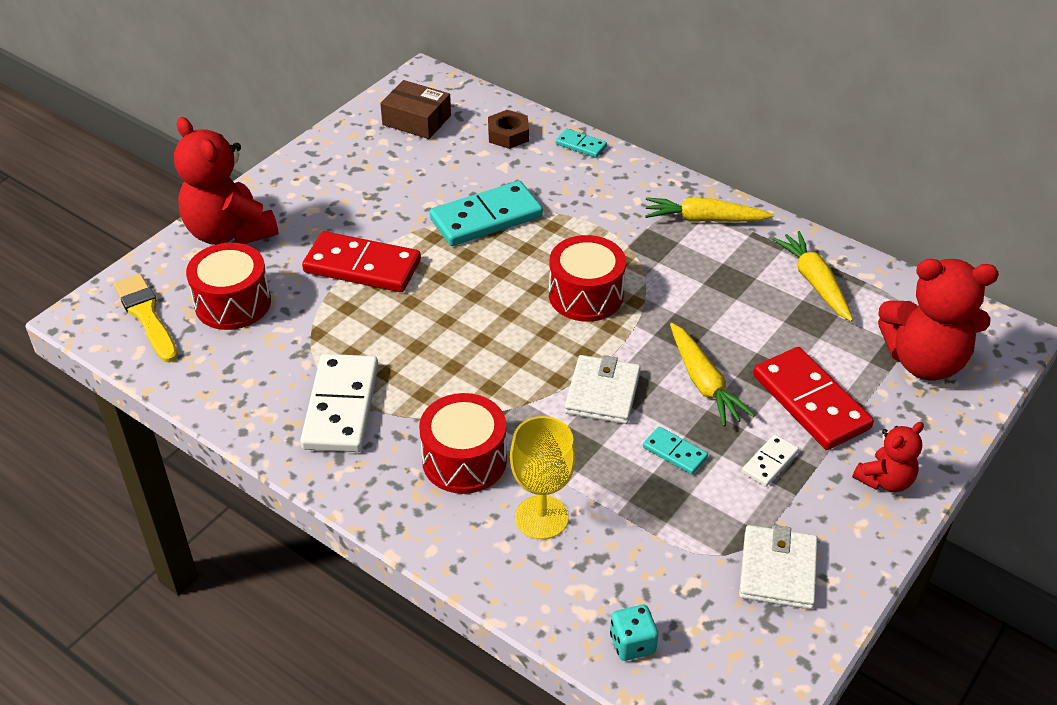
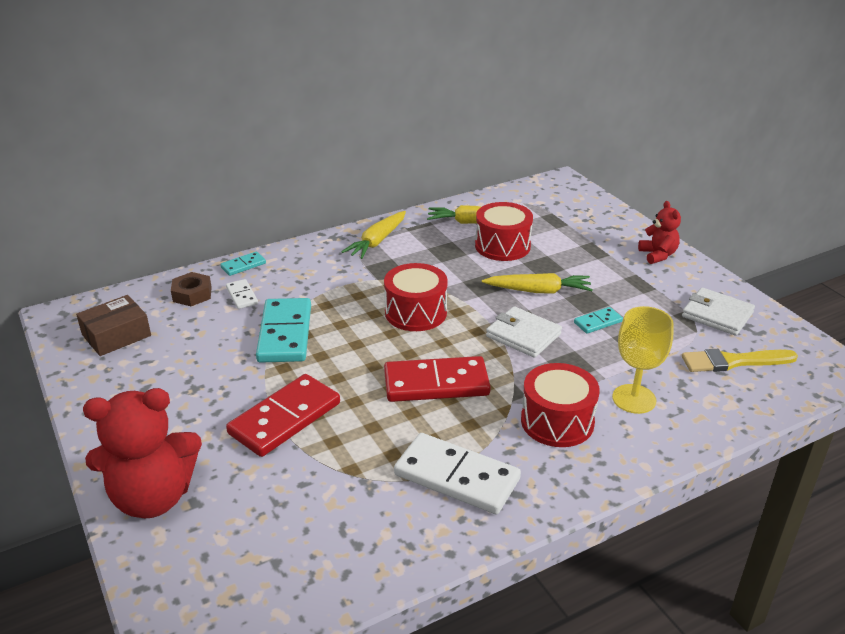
camera: 65 degrees left, 10 degrees down
(146, 316) = (229, 595): yellow brush -> yellow brush (734, 361)
(233, 303) = (264, 519): red drum -> red drum (502, 246)
(632, 643) = (763, 391): turquoise dice -> none
(769, 462) = (624, 289): white domino -> white domino (242, 296)
(810, 402) = (579, 258): red domino -> red domino (436, 383)
(924, 361) = (567, 211): red teddy bear -> none

